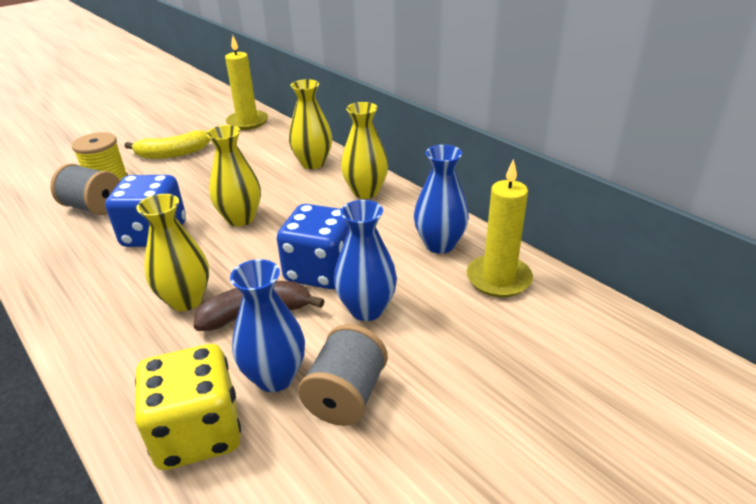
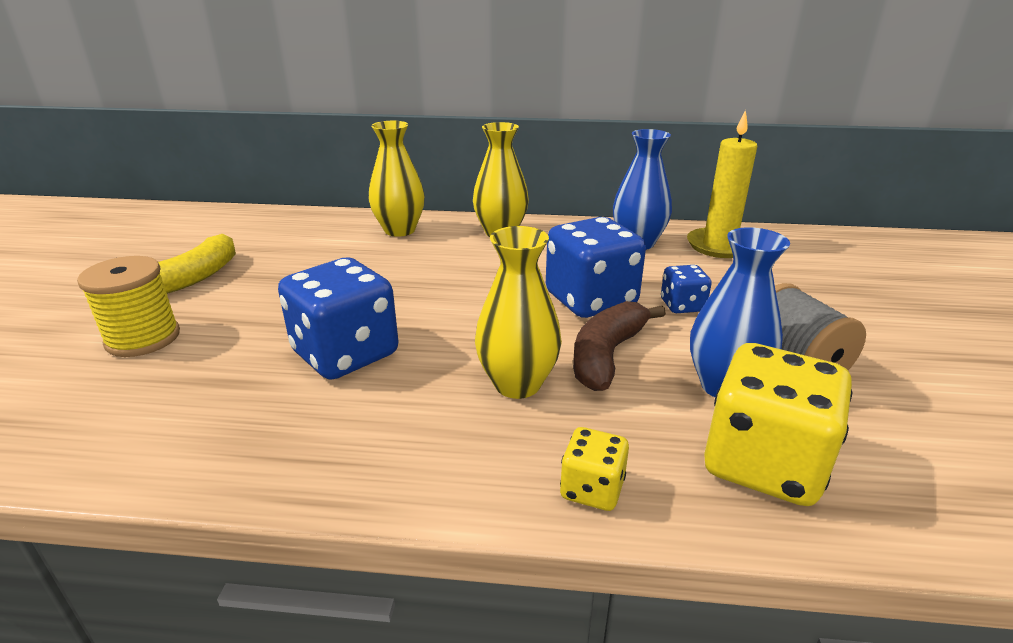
camera: 45 degrees left, 5 degrees down
(93, 207) = (183, 370): grey spool -> none
(110, 378) = (592, 489): none -> yellow dice
(240, 219) = (421, 298): yellow vase -> none
(247, 122) = (237, 222): yellow candle -> none
(366, 309) = (682, 306): blue vase -> blue dice

